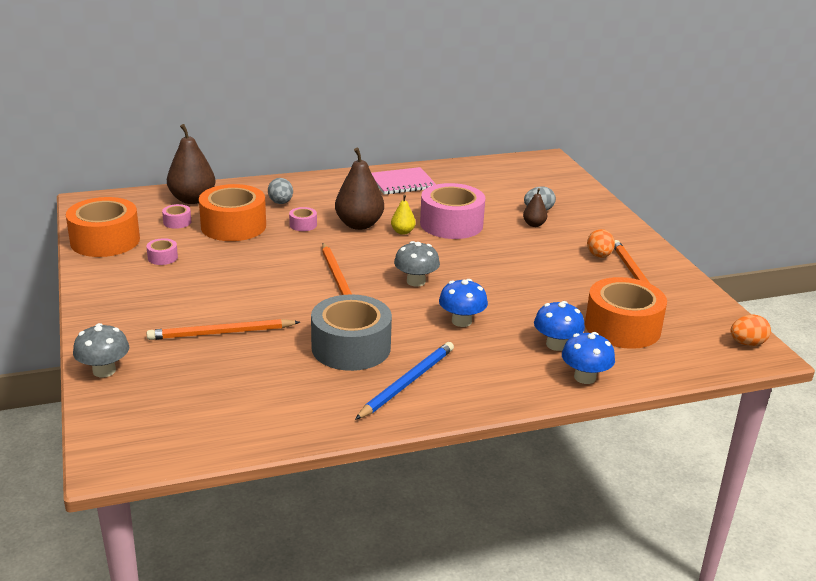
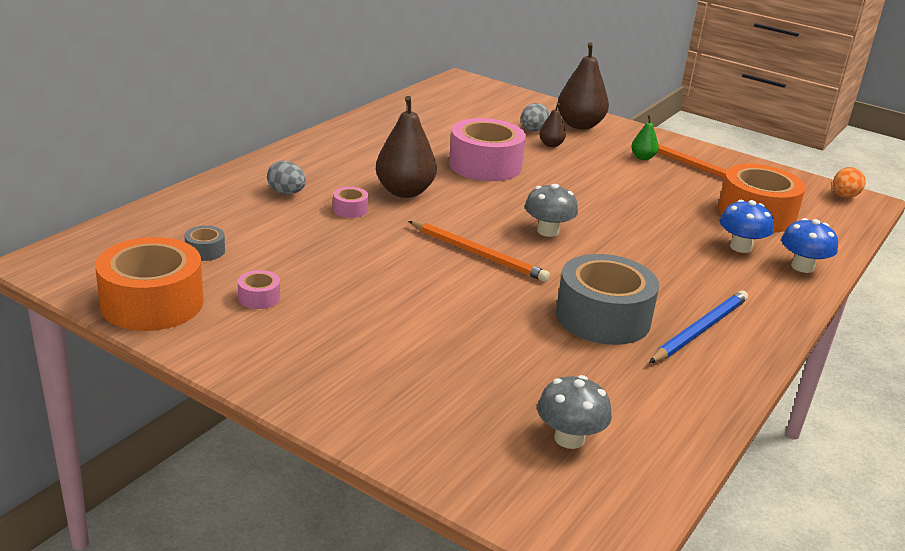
camera: 40 degrees left, 0 degrees up
(104, 370) = (418, 453): grey mushroom -> grey mushroom (569, 438)
(177, 222) = (205, 251): pink tape -> grey tape
(192, 199) = (178, 219): brown pear -> brown pear (579, 125)
(221, 333) = (466, 355): orange pencil -> none
(233, 226) = (278, 234): orange tape -> none
(402, 183) = (374, 137): pink notebook -> none
(402, 232) = (456, 186): yellow pear -> none
(407, 383) = (699, 330): blue pencil -> blue pencil turned 45 degrees clockwise
(461, 321) = (644, 254): blue mushroom -> none
(599, 256) = (642, 158): orange egg -> green pear

